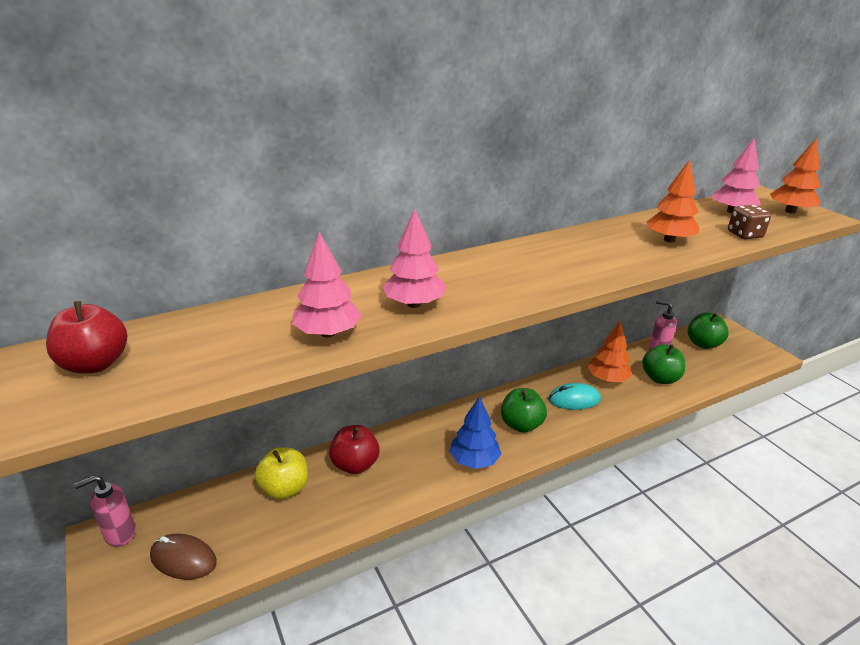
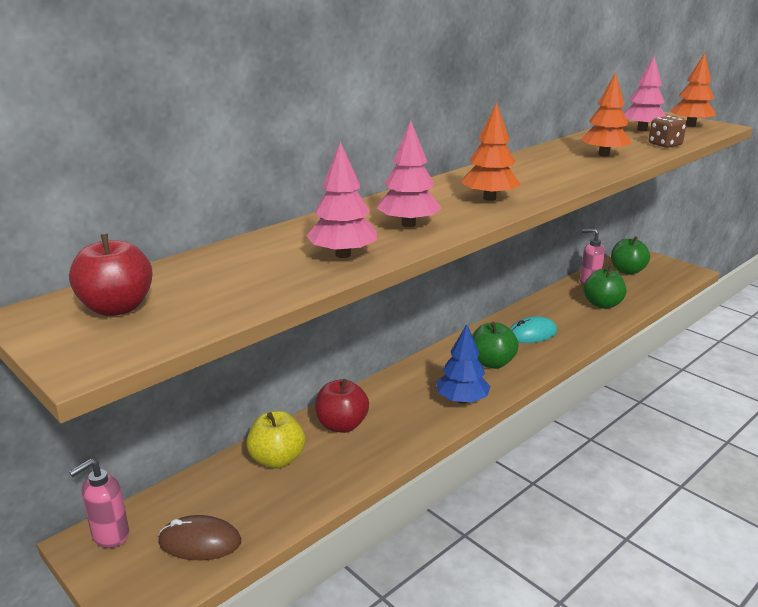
camera: 15 degrees left, 5 degrees down
(607, 379) = (554, 312): orange tree -> orange tree (489, 198)

